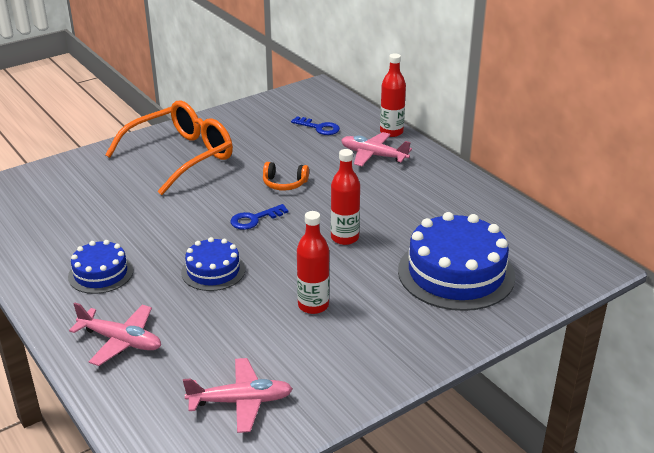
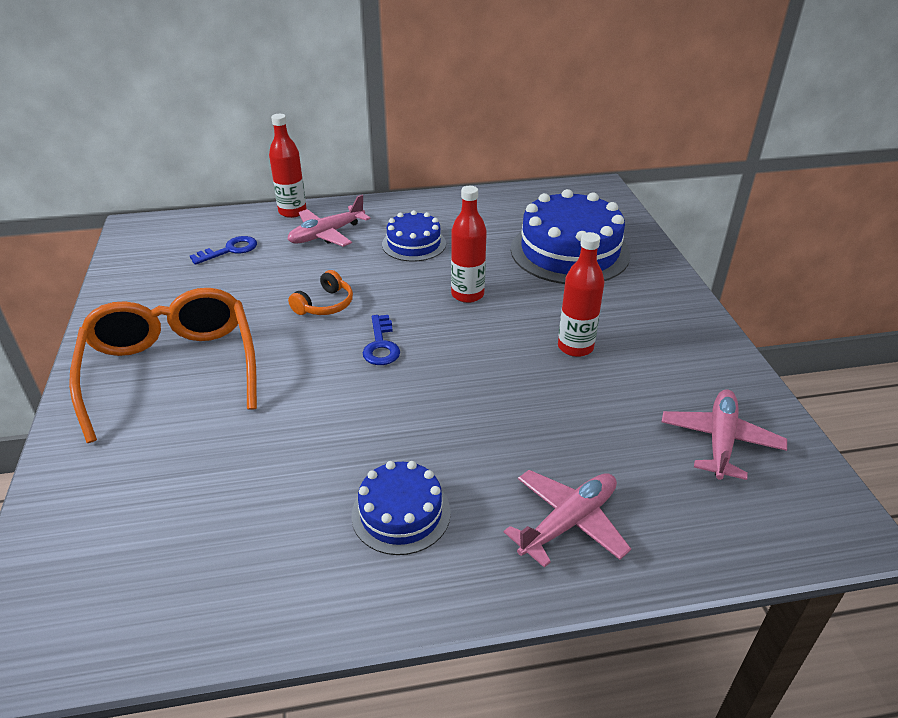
camera: 65 degrees left, 5 degrees up
(213, 271) = (465, 404): blue cake -> blue cake (414, 244)

